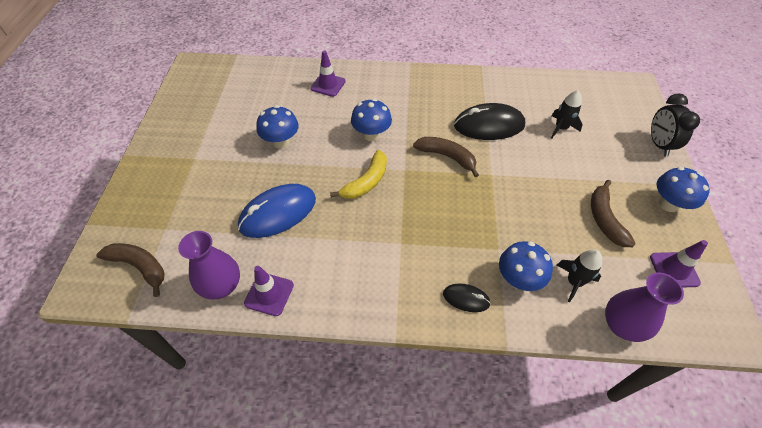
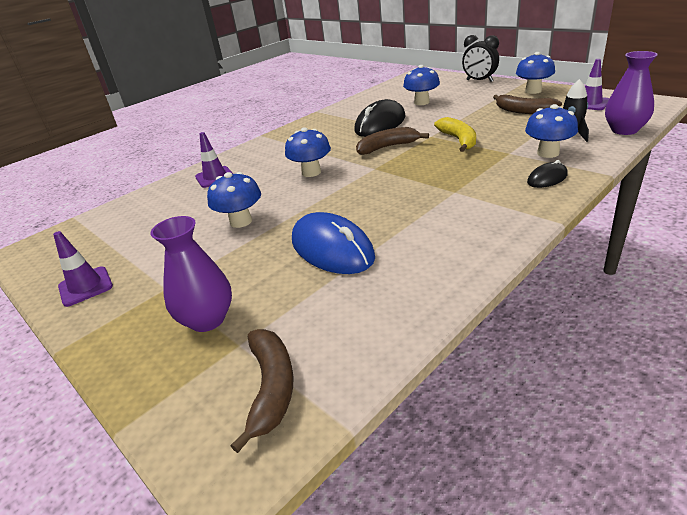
camera: 45 degrees left, 20 degrees down
(140, 267) = (271, 388): brown banana -> brown banana turned 105 degrees clockwise
(221, 286) = (386, 318): purple vase -> purple vase (207, 319)
(269, 294) = (435, 284): purple traffic cone -> purple traffic cone (85, 286)
(278, 213) = (332, 249): blue mouse -> blue mouse turned 45 degrees counterclockwise
(366, 182) = (362, 189): yellow banana -> yellow banana (459, 140)
(561, 128) = (421, 102): black rocket -> blue mushroom

